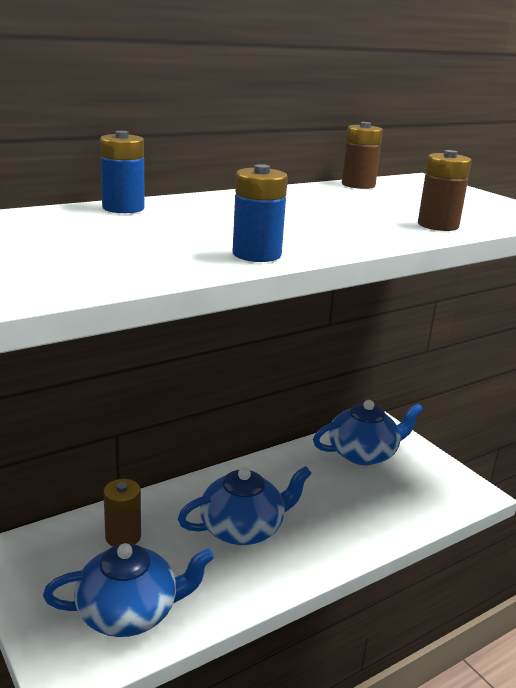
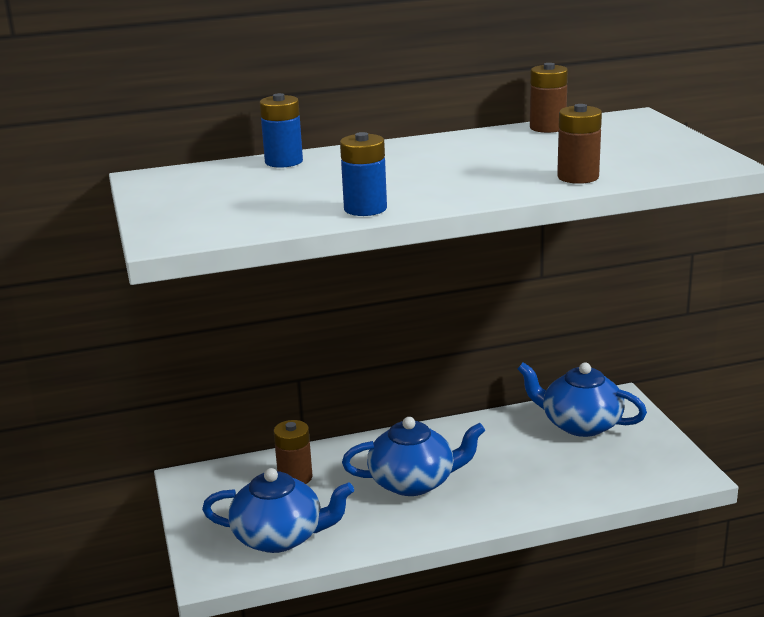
camera: 20 degrees right, 0 degrees up
(363, 453) = (580, 424): blue teapot -> blue teapot turned 150 degrees counterclockwise

